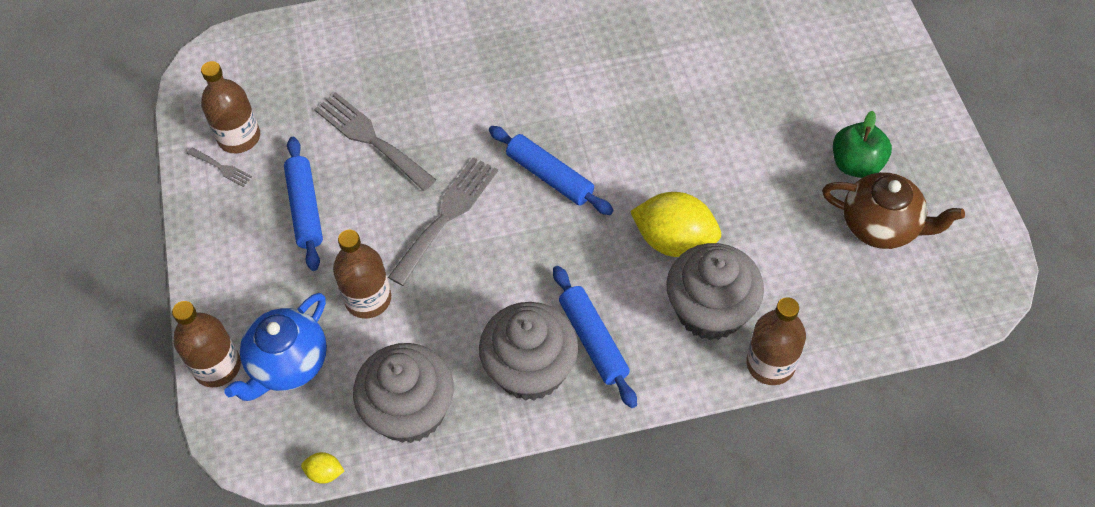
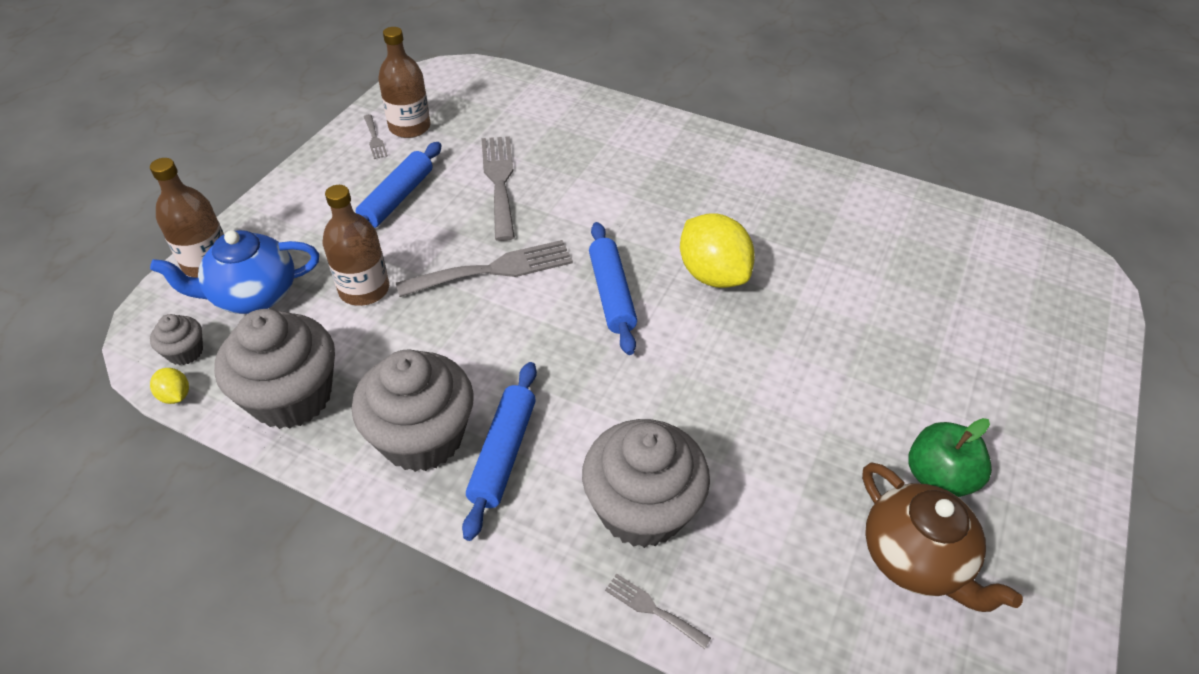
camera: 35 degrees right, 10 degrees down
(291, 440) = (185, 352): none -> grey cupcake
(674, 241) = (670, 420): yellow lemon -> yellow lemon (712, 274)
(770, 364) = (652, 609): brown bottle -> grey fork

